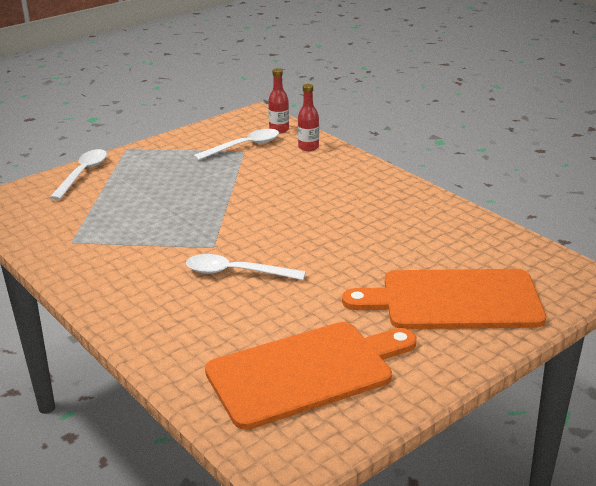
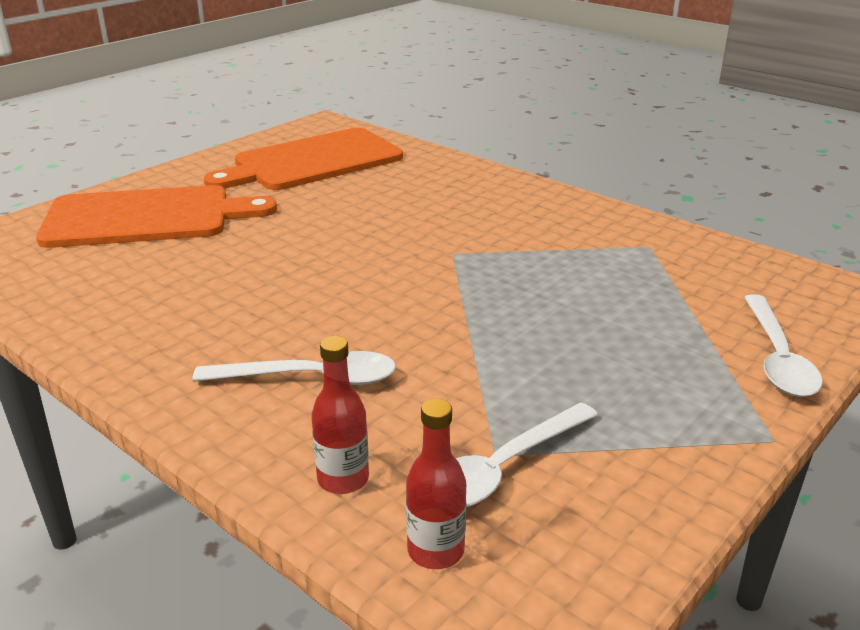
camera: 170 degrees right, 0 degrees up
(236, 272) = (407, 227): white spoon -> white spoon (310, 378)

